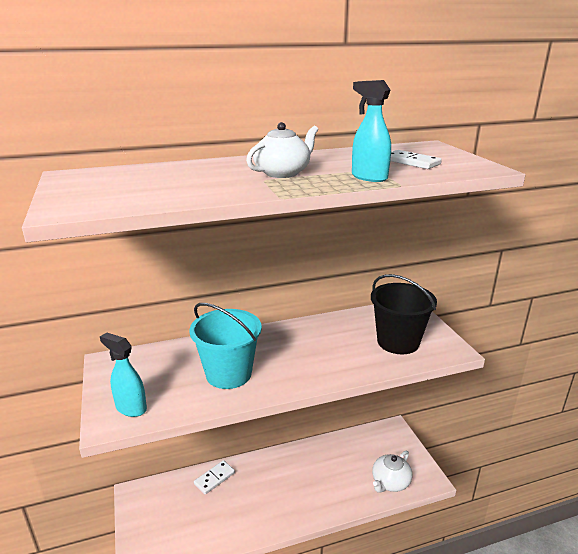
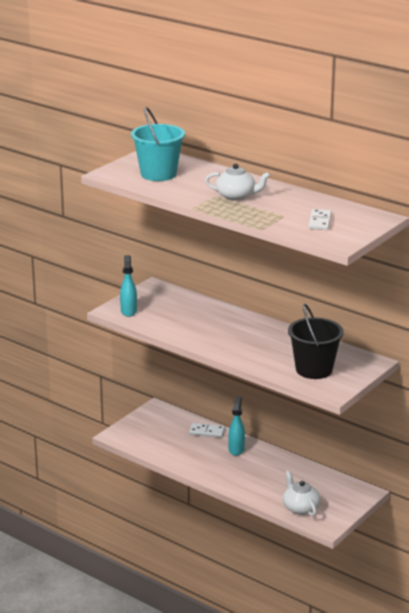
camera: 55 degrees right, 0 degrees up
(228, 374) = (194, 325): turquoise bucket -> turquoise bucket (158, 174)
(369, 177) = (263, 218): turquoise spray bottle -> turquoise spray bottle (236, 449)
(390, 482) = (300, 508): white teapot -> white teapot turned 60 degrees clockwise

